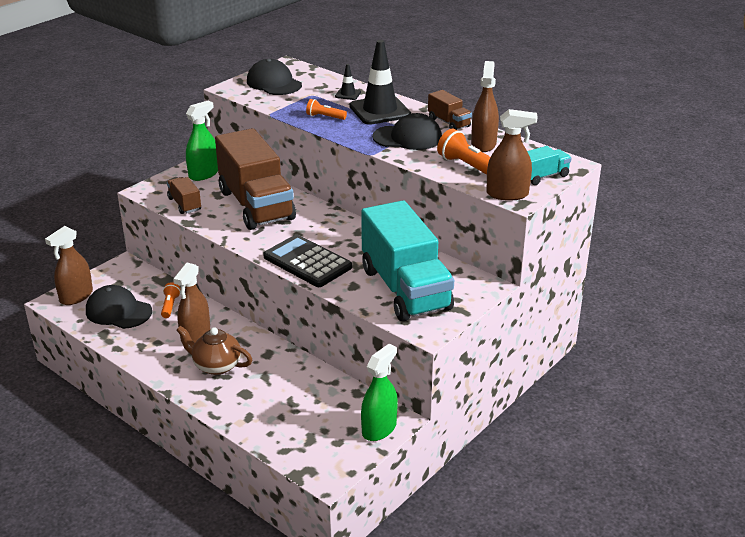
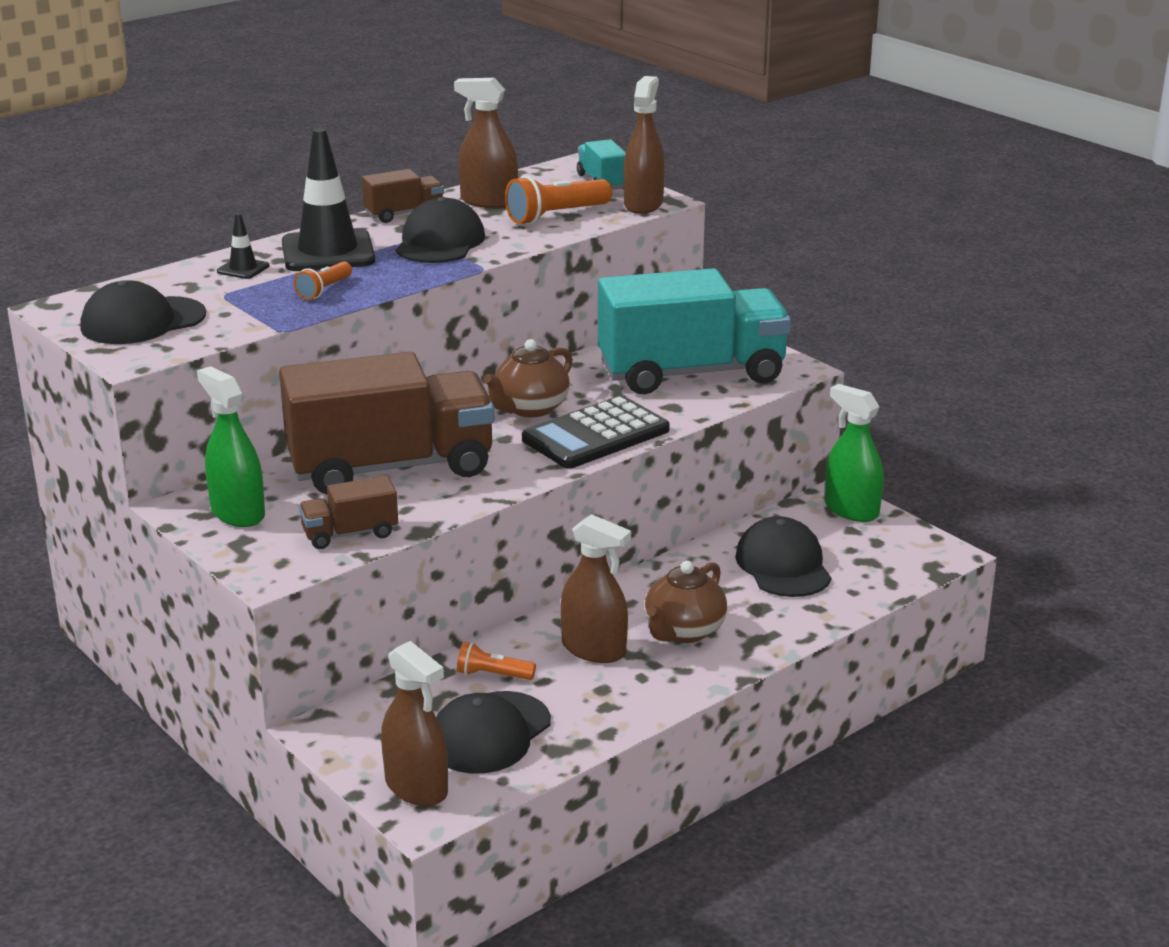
camera: 80 degrees left, 5 degrees down
(298, 400) = (783, 565): none -> black cap
(336, 237) = (530, 408): none -> brown teapot

